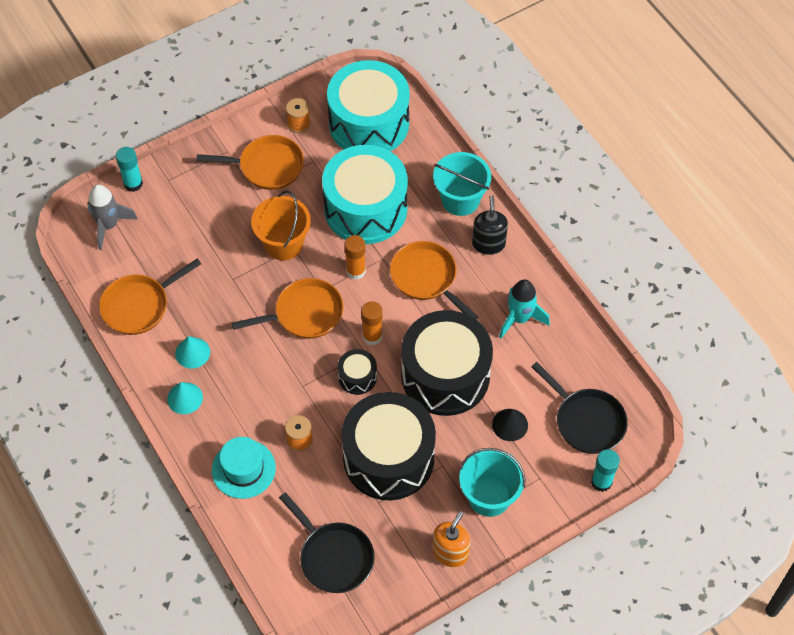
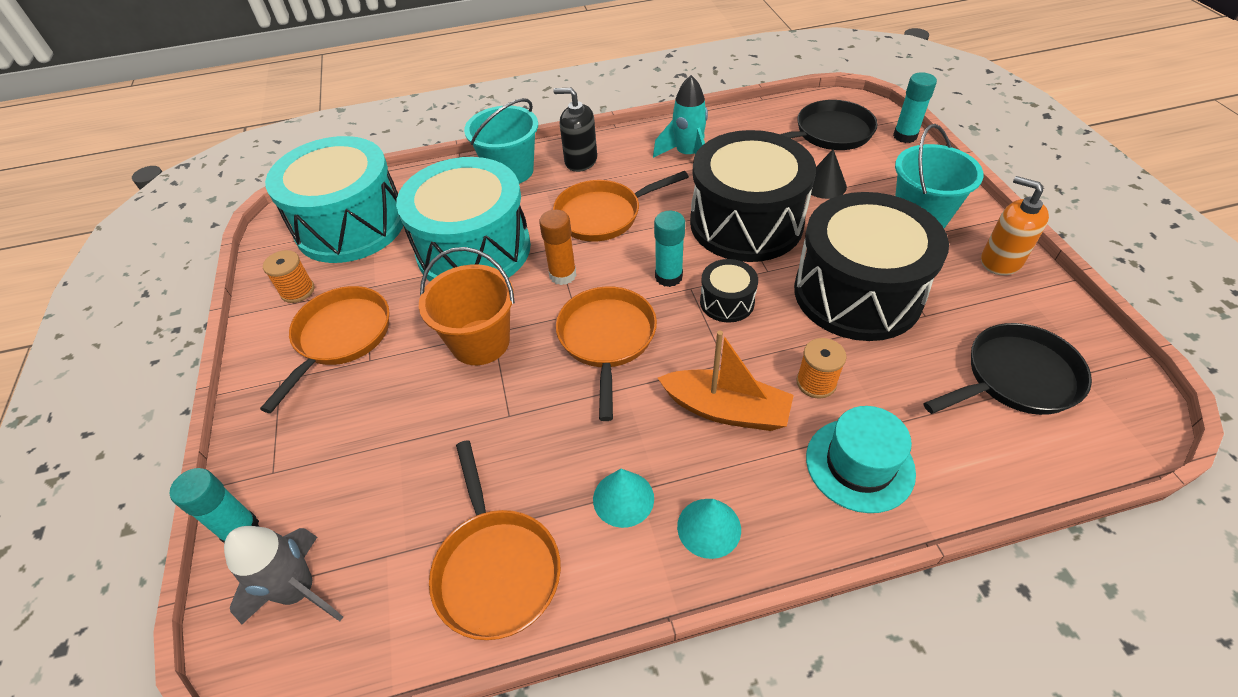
camera: 70 degrees left, 10 degrees down
(265, 392) = (726, 410): none -> orange boat
(372, 336) = (668, 277): orange glue stick -> turquoise glue stick

